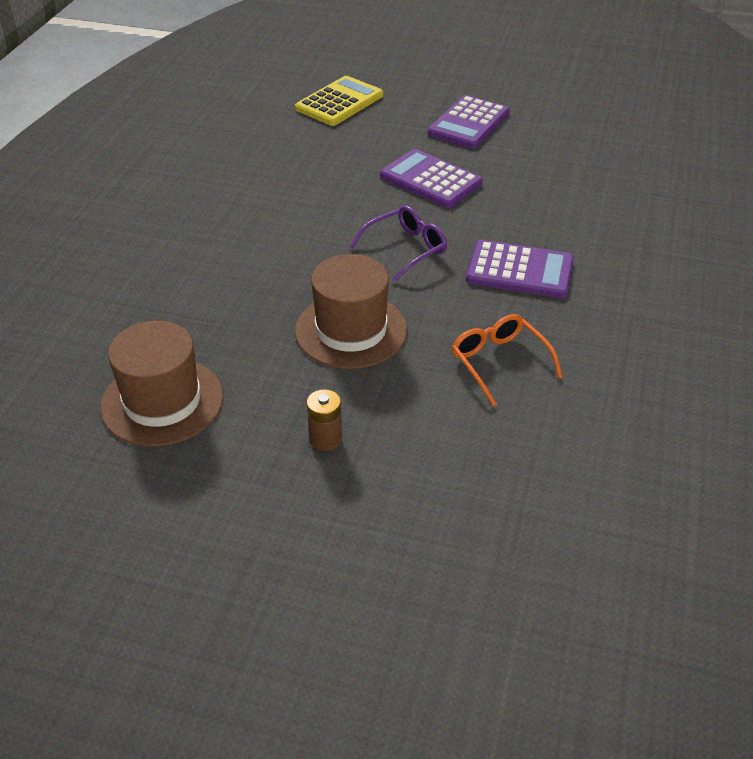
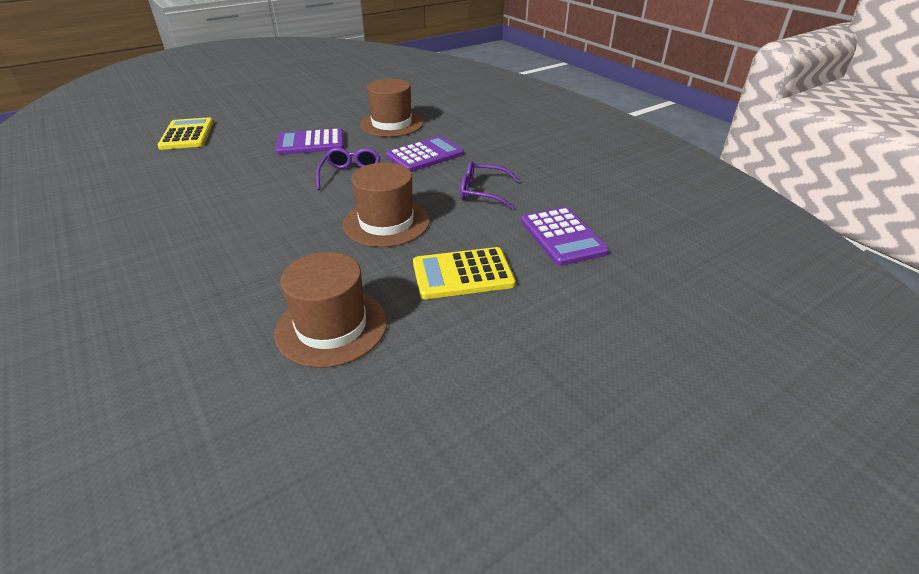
camera: 50 degrees left, 5 degrees down
(325, 439) = (463, 274): brown battery -> yellow calculator
(469, 123) = (289, 114): purple calculator -> purple calculator (562, 236)
(499, 362) = (482, 192): orange glasses -> purple glasses
(554, 201) = (391, 124): none -> brown hat

